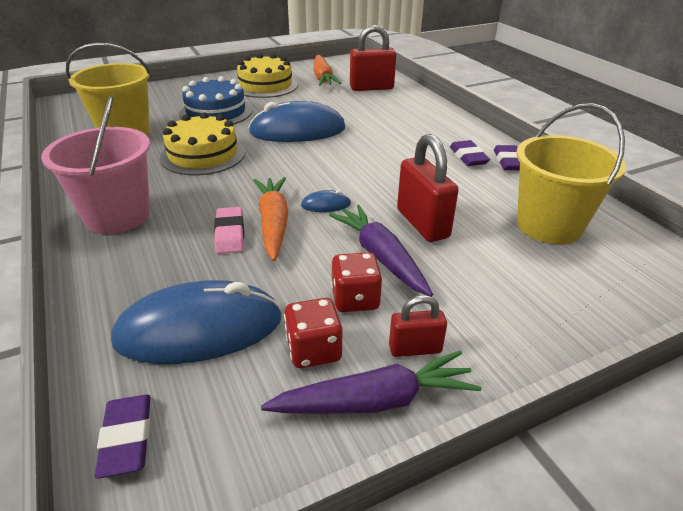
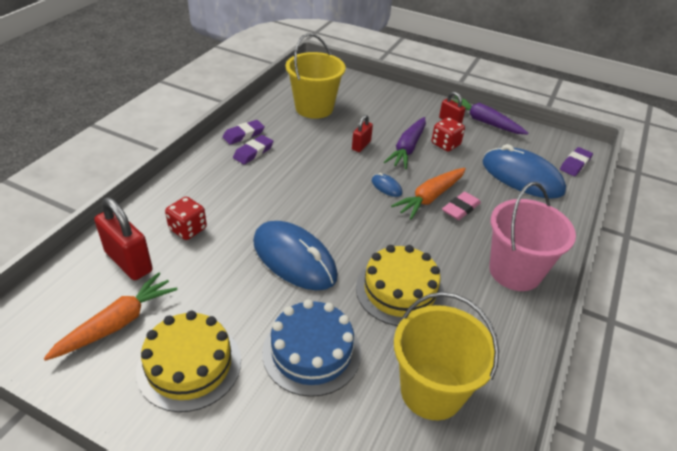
camera: 130 degrees left, 5 degrees up
(314, 350) = (485, 143): red dice -> red dice (188, 229)
(422, 223) = (361, 145): red padlock -> red padlock, size x0.56

